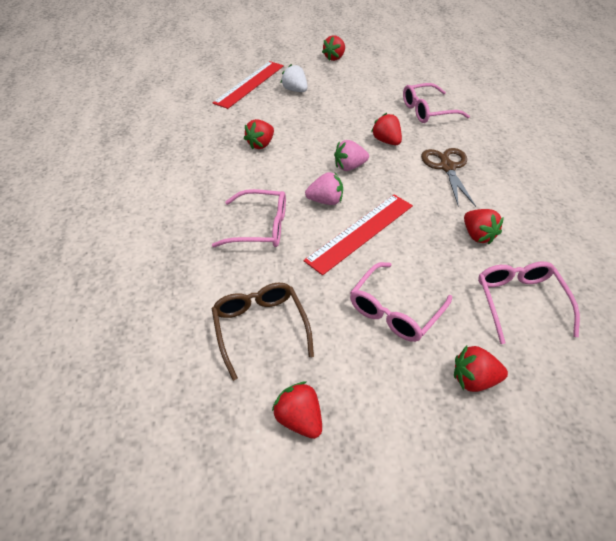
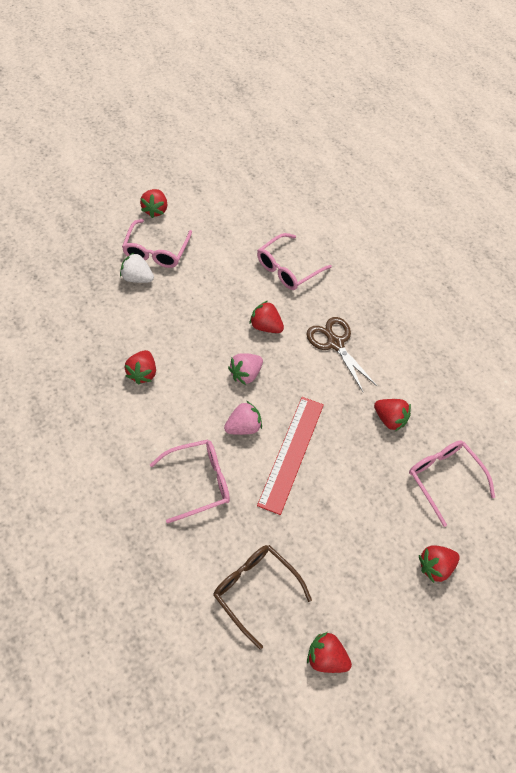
camera: 30 degrees left, 10 degrees up
(249, 84) = (80, 283): red ruler -> none
(394, 311) = (354, 527): pink glasses -> pink glasses (156, 251)

